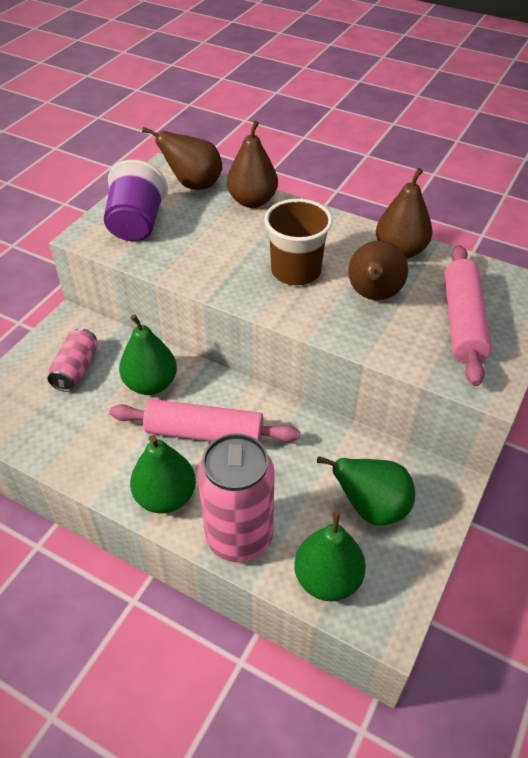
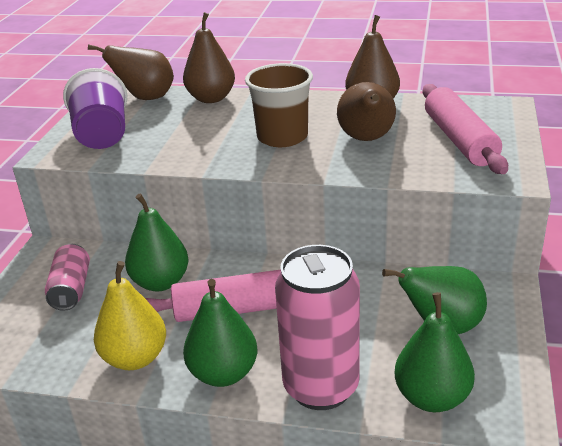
camera: 15 degrees left, 15 degrees down
(102, 458) = (135, 358): none -> yellow pear

